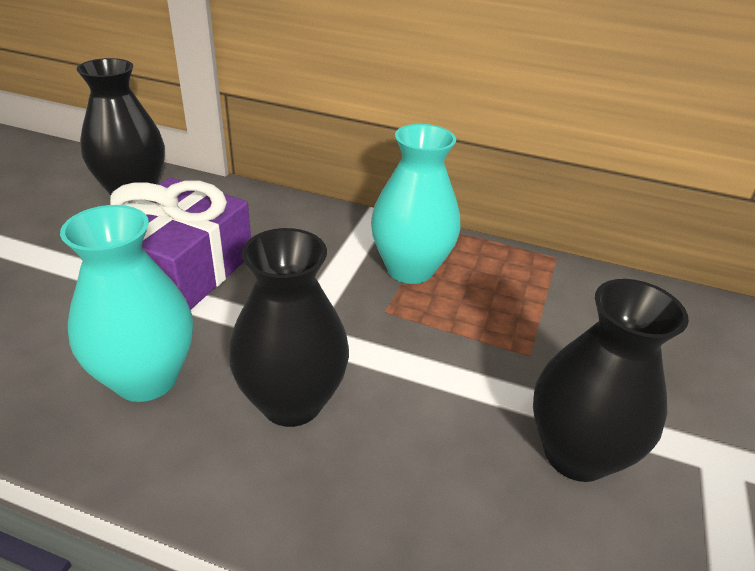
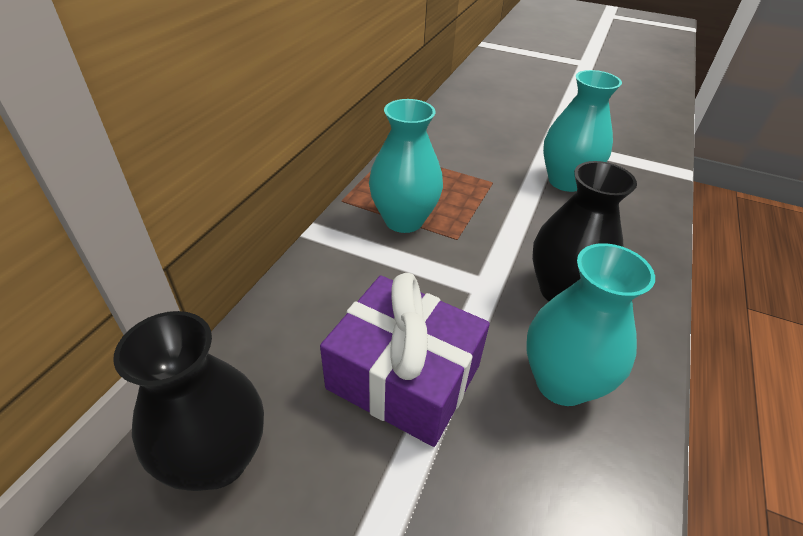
camera: 85 degrees left, 5 degrees up
(576, 453) = (566, 181): black vase -> turquoise vase

